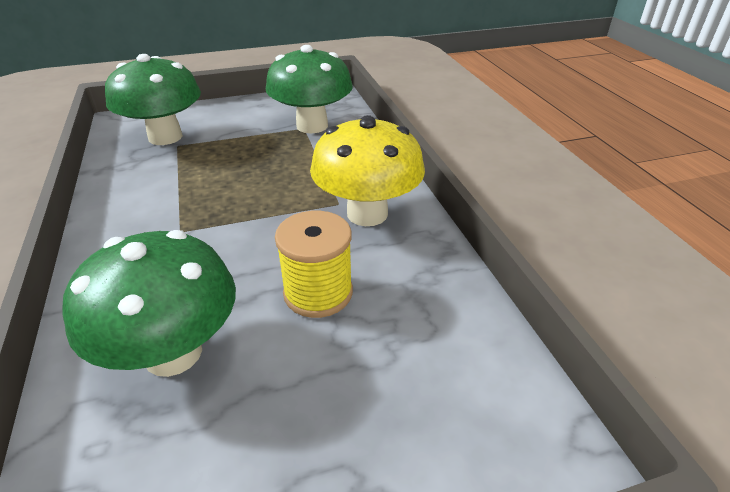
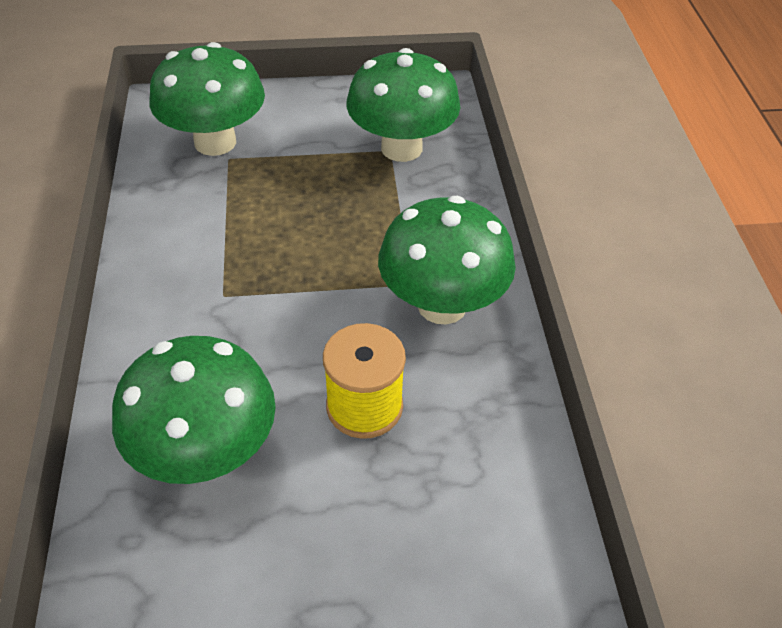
camera: 10 degrees right, 10 degrees up
(367, 213) = (442, 305): yellow mushroom -> green mushroom

